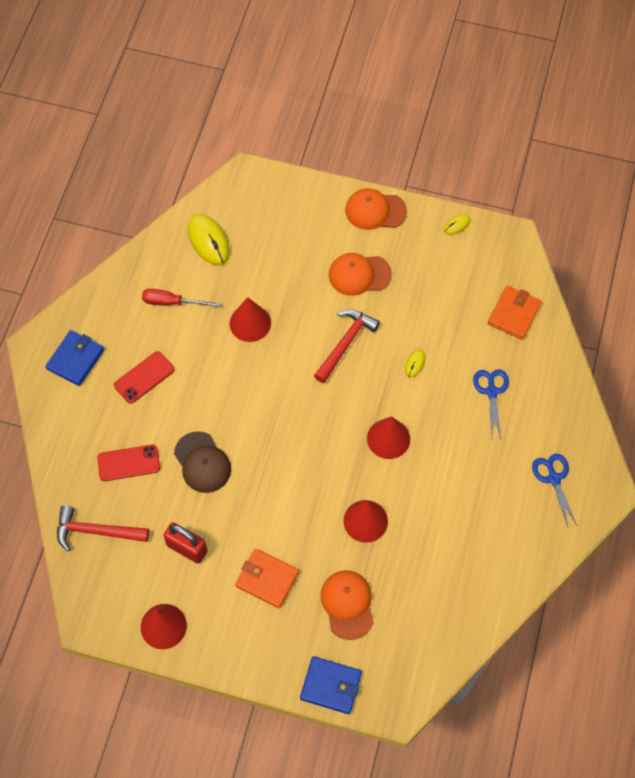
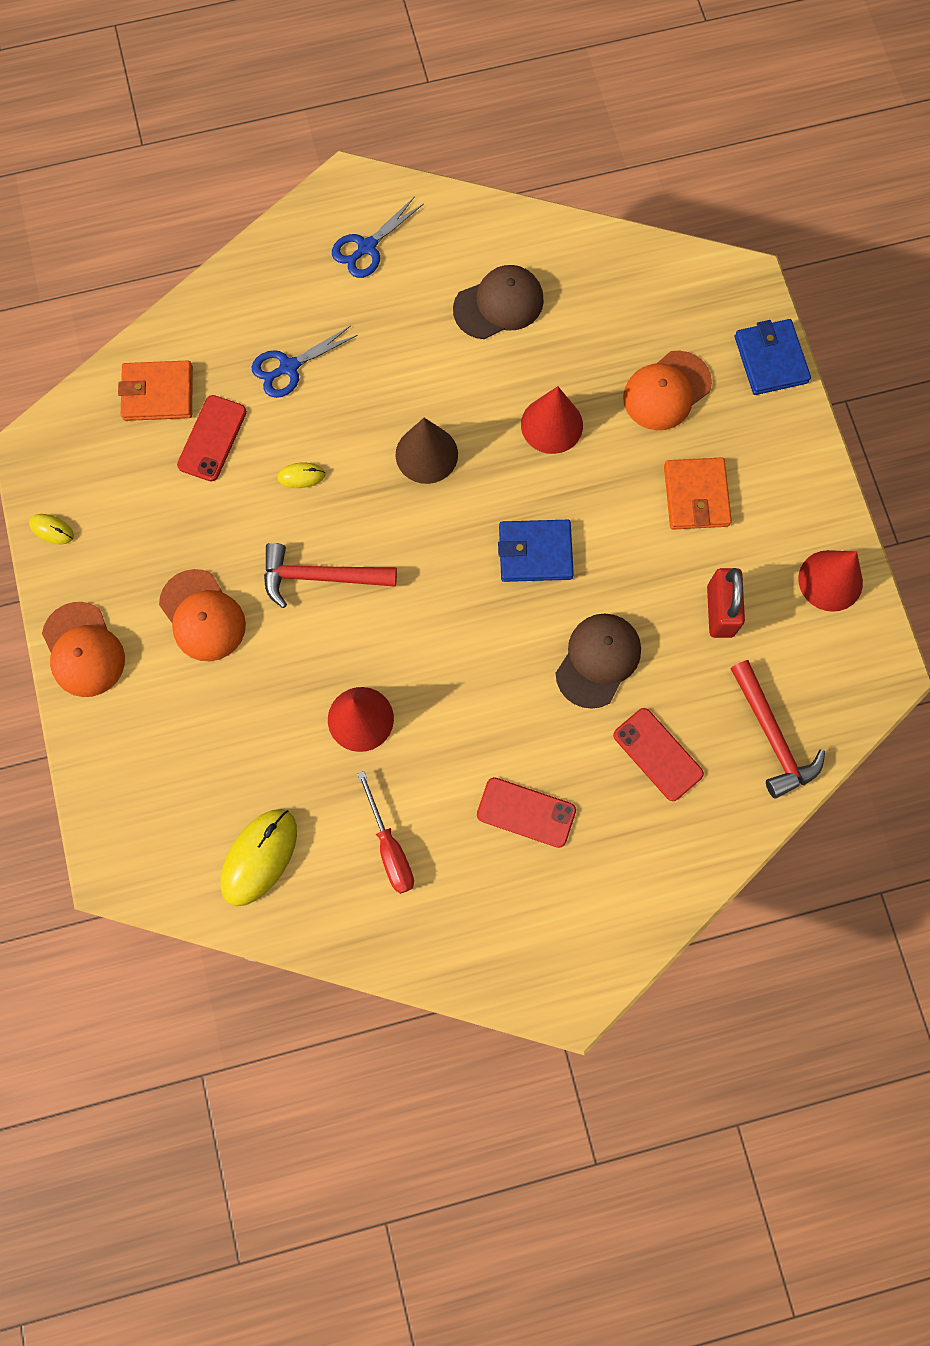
camera: 120 degrees left, 10 degrees up
(75, 359) = (556, 927): blue wallet -> blue wallet (535, 552)
(388, 438) = (426, 454): red cone -> brown cone
(467, 329) = (212, 438): none -> red phone
(468, 536) = (499, 304): none -> brown cap

